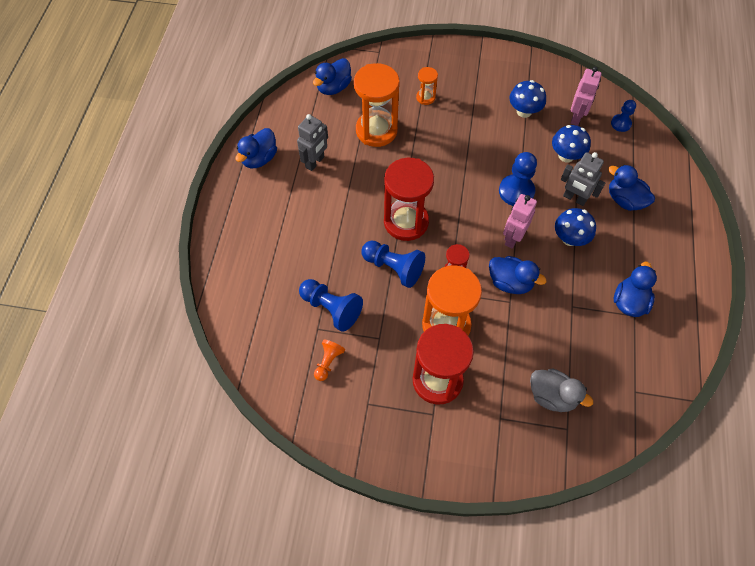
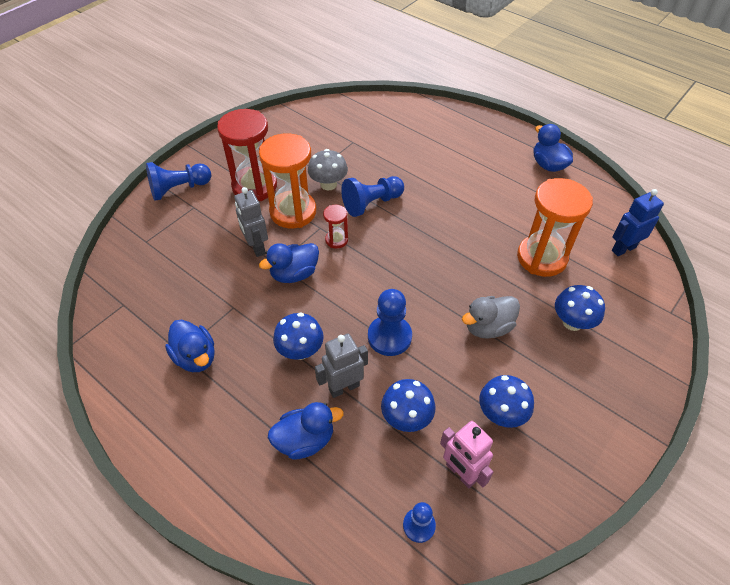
camera: 120 degrees right, 10 degrees down
(315, 162) = (523, 198): grey robot -> grey robot (256, 247)
(328, 362) = (321, 137): orange pawn -> none
(331, 308) = (363, 154): blue pawn -> blue pawn (179, 189)
(333, 87) = (623, 248): blue duck -> blue robot
(392, 316) = (328, 184): none -> grey mushroom
(406, 222) = (413, 231): red hourglass -> none
(425, 97) = (572, 322): orange hourglass -> blue mushroom
(512, 238) = (337, 302): pink robot -> none
(552, 396) = (177, 246): grey duck -> grey duck (488, 327)

